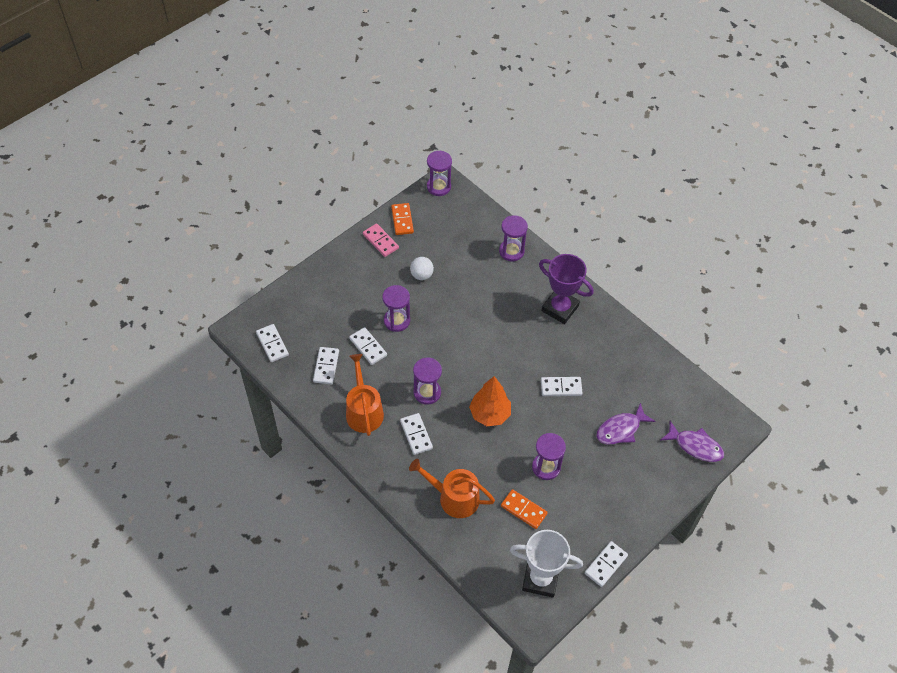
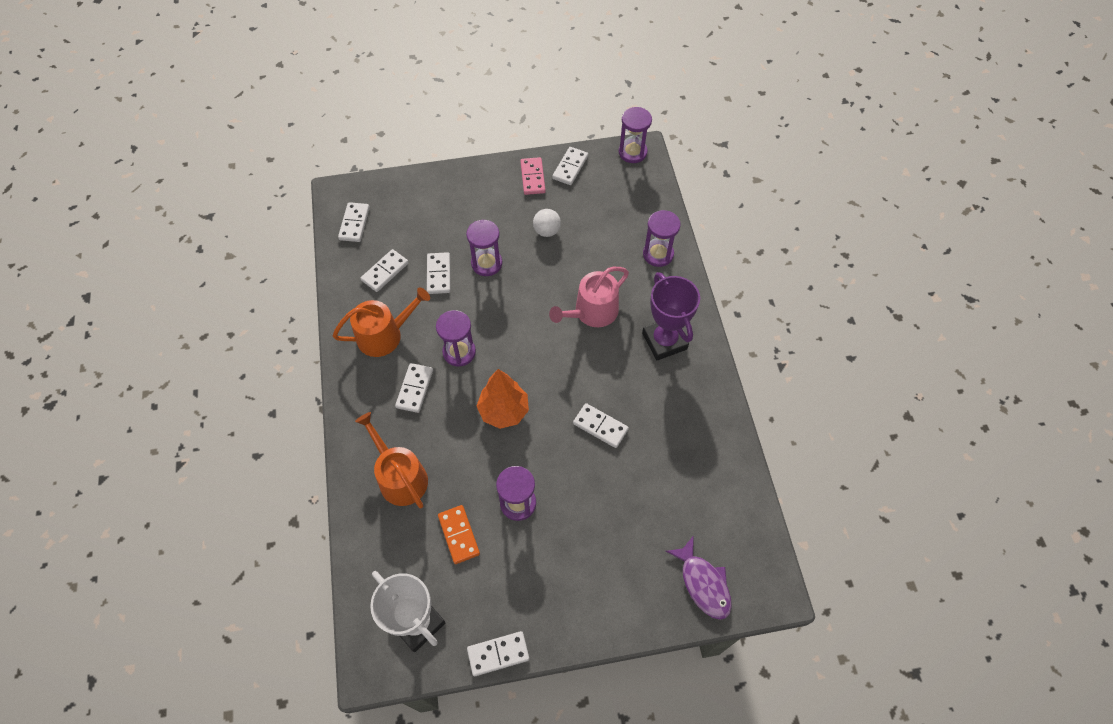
camera: 35 degrees right, 5 degrees up
(364, 410) = (385, 335): orange watering can -> orange watering can turned 45 degrees clockwise
(402, 220) = (570, 167): orange domino -> white domino
(497, 315) = (592, 312): none -> pink watering can
(620, 429) = (631, 512): purple fish -> none

